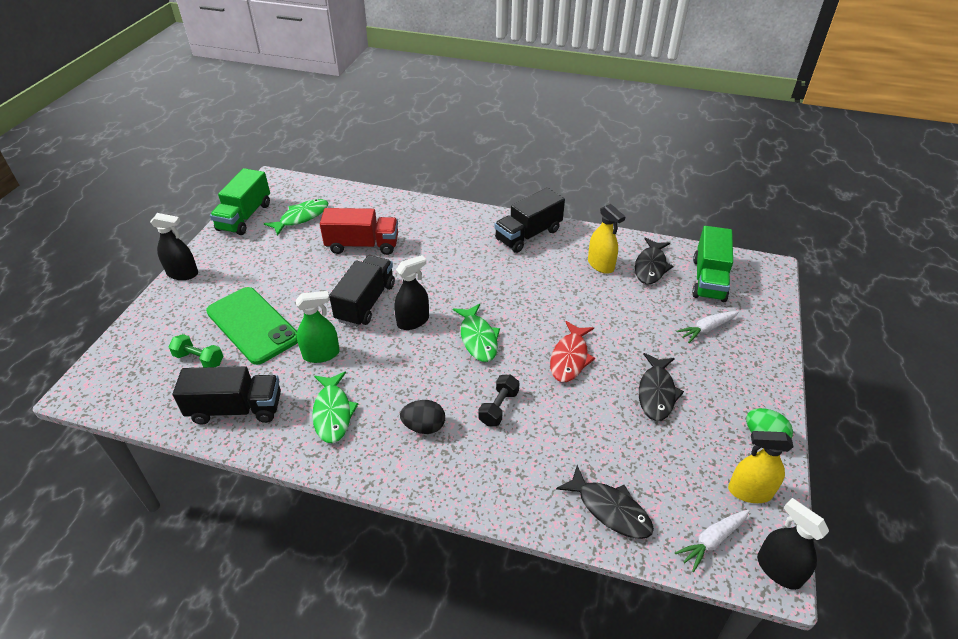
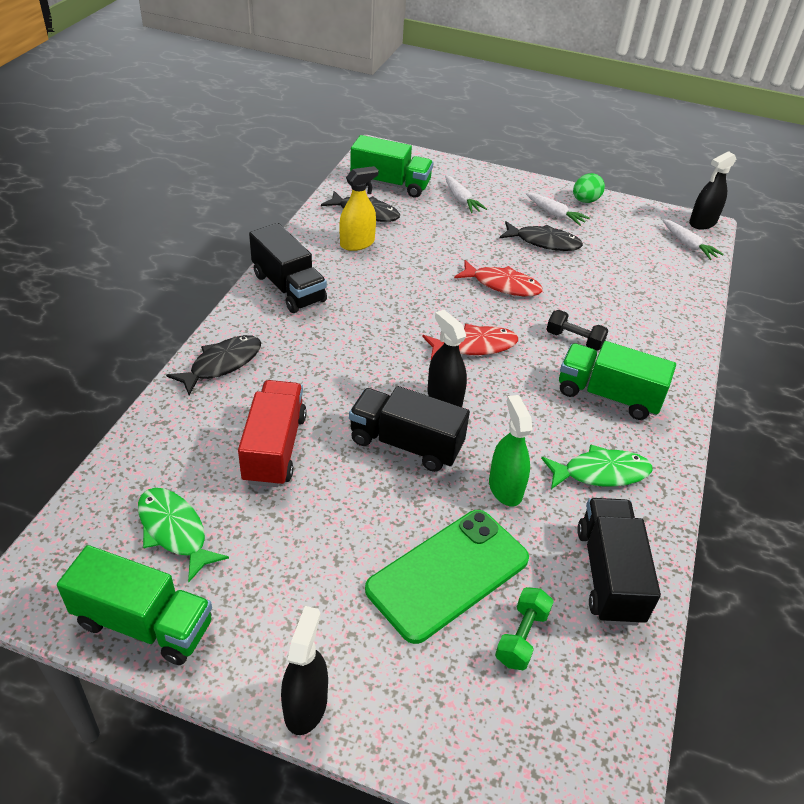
camera: 90 degrees left, 0 degrees up
(424, 427) = (608, 396): black egg -> green truck
(478, 338) = (474, 346): green fish -> red fish
(610, 509) = (674, 288): black fish -> black fish (222, 364)
(718, 406) = (555, 214): none -> white carrot
(750, 491) = (639, 219): yellow spray bottle -> none

